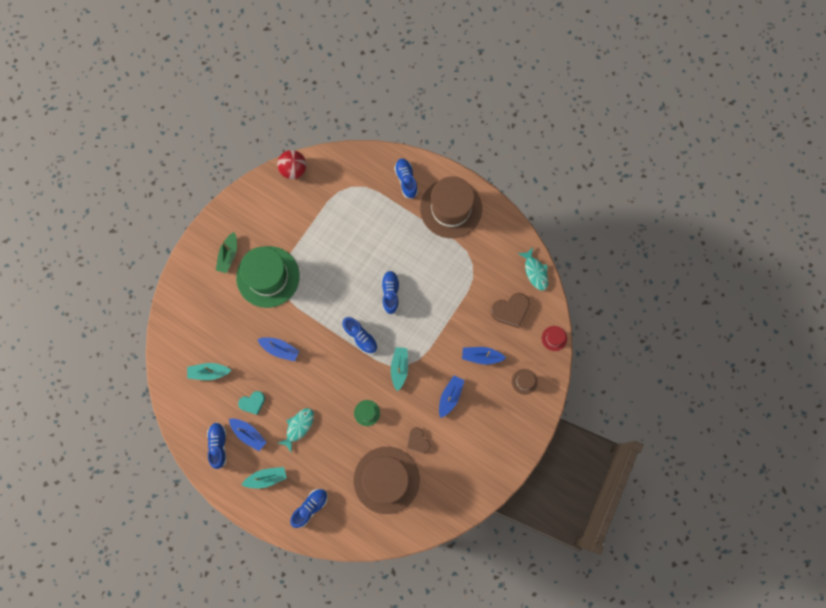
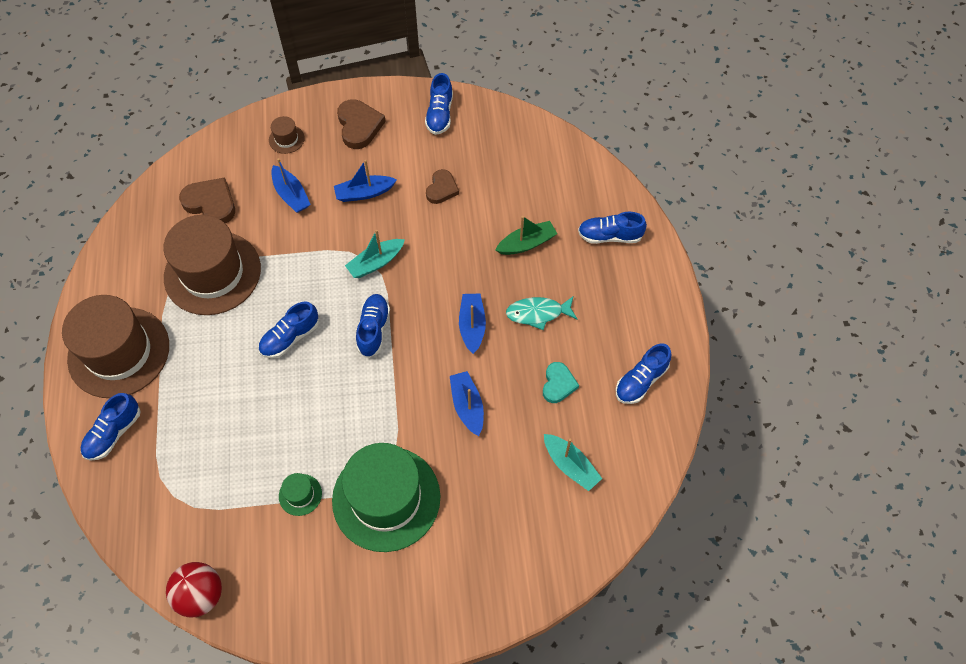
camera: 130 degrees left, 15 degrees down
(228, 255) = (398, 576): green boat -> green boat (526, 243)
(249, 434) = (597, 359): blue boat -> blue boat (472, 326)
(252, 403) = (558, 384): turquoise heart -> turquoise heart turned 75 degrees clockwise
(266, 478) = (624, 301): turquoise boat -> none
(367, 413) = (457, 258): green hat -> green hat (300, 494)
(386, 480) = (510, 188): brown hat -> brown hat (212, 273)
(472, 483) = (440, 114): none -> blue shoe
(501, 429) = (359, 126): none -> brown heart
(535, 272) = (141, 210): turquoise fish -> none
(554, 338) = (212, 144): red hat -> none

